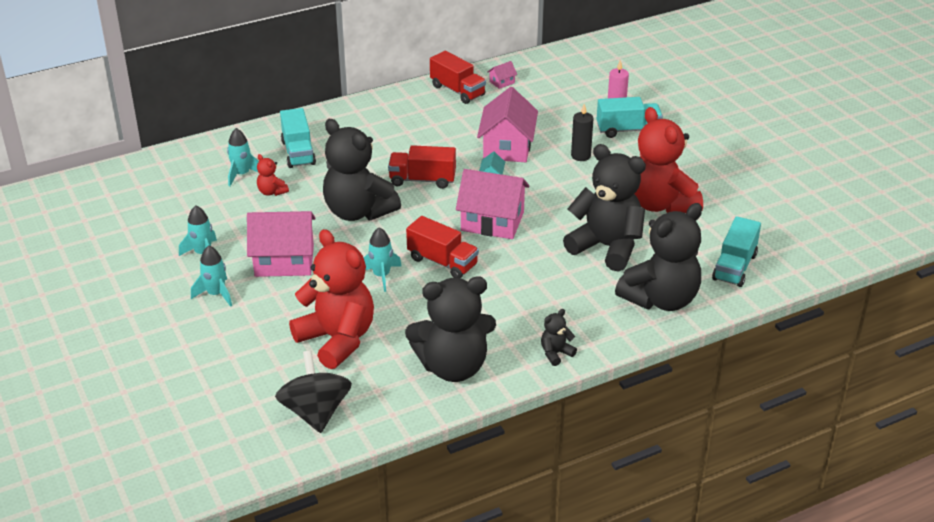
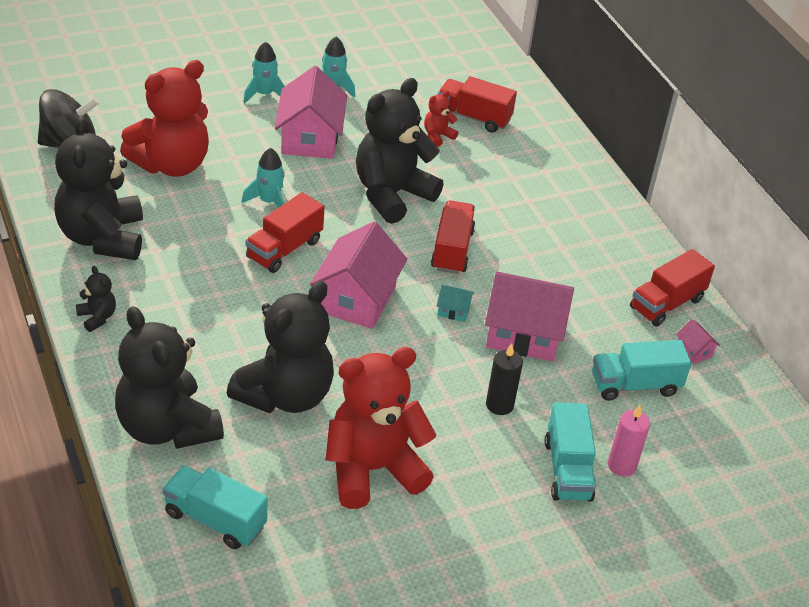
camera: 90 degrees right, 5 degrees up
(242, 174) = (473, 117): turquoise rocket -> red truck
(298, 152) = (516, 158): turquoise truck -> turquoise truck (635, 385)

